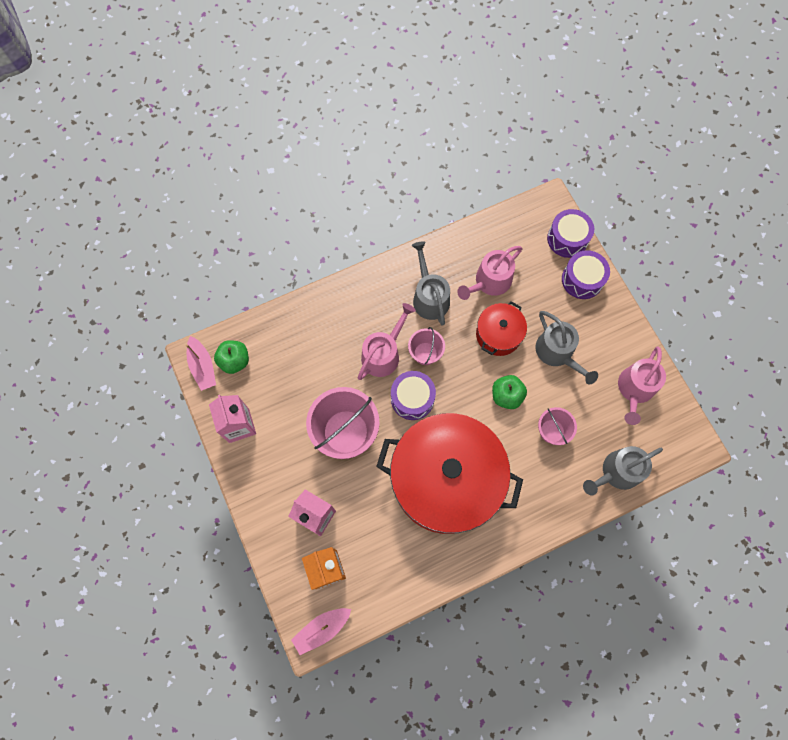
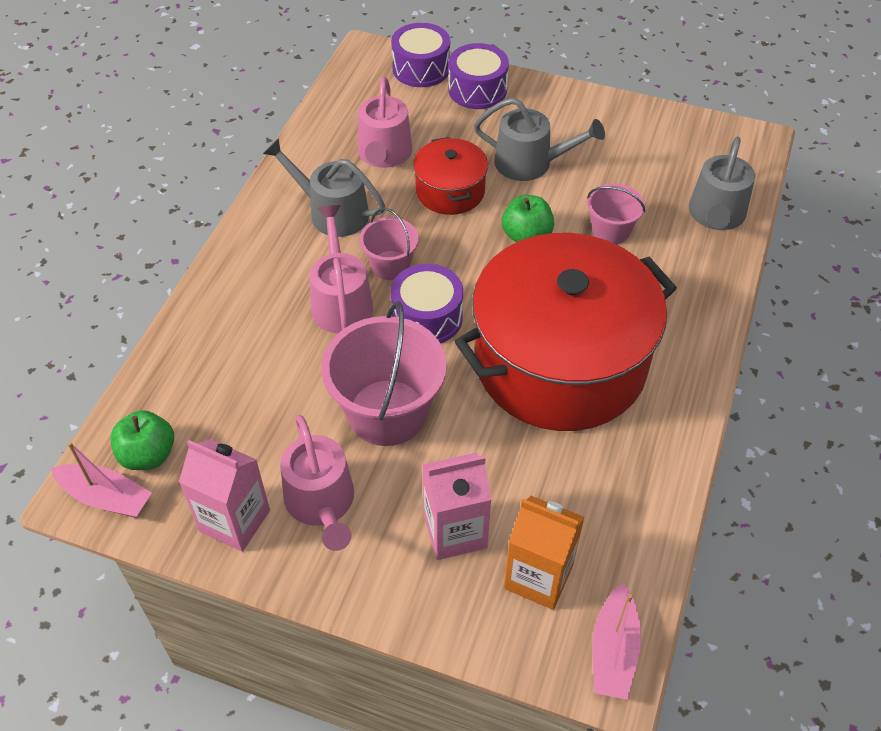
camera: 45 degrees left, 20 degrees down
(635, 389) = (641, 138): pink watering can -> pink watering can (321, 503)

